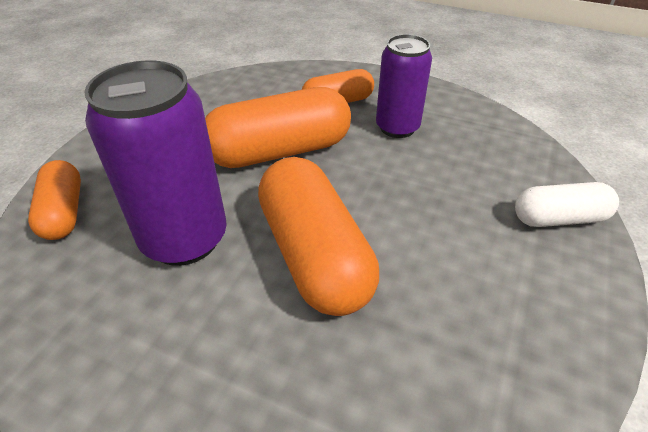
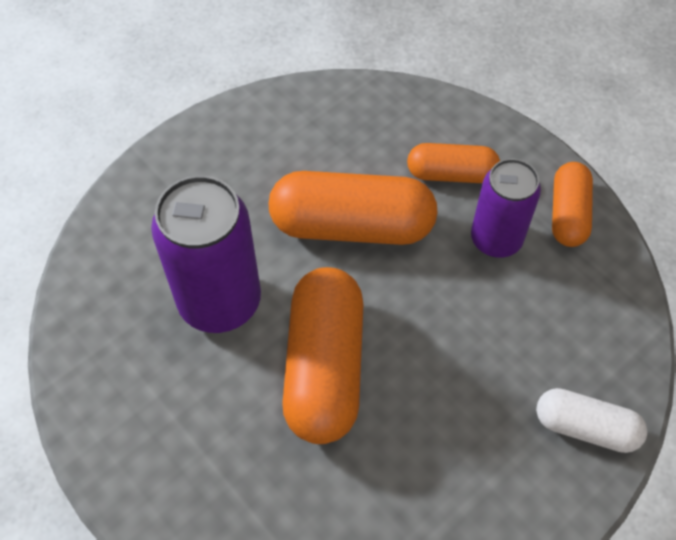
camera: 25 degrees right, 15 degrees up
(63, 212) = (127, 227): orange capsule -> orange capsule (568, 214)

